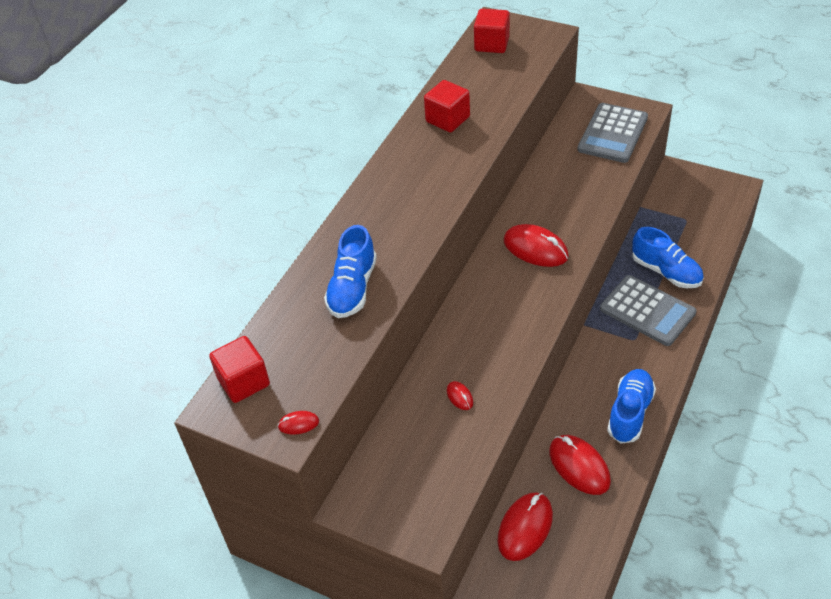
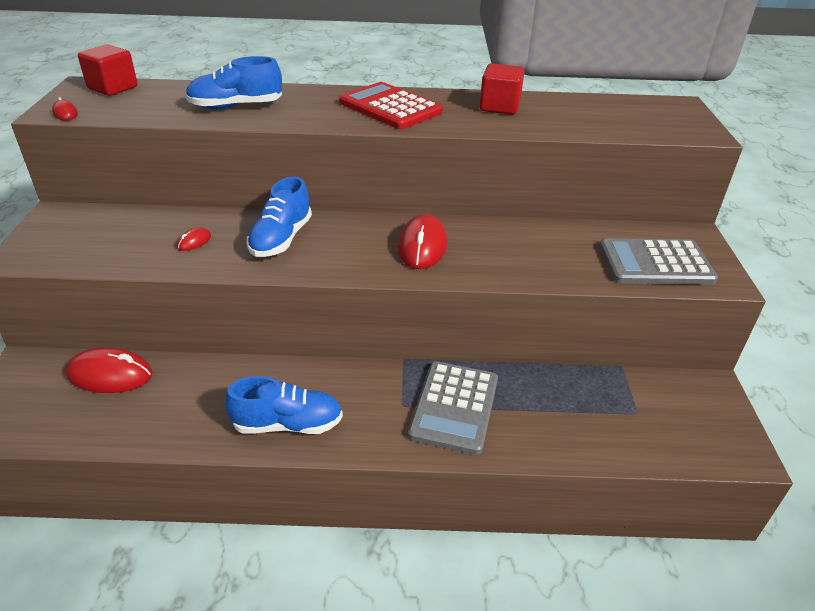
camera: 60 degrees right, 10 degrees down
(412, 185) = (390, 107): none -> red calculator
(492, 44) = (642, 108): red cube -> none
(579, 466) = (198, 398): red mouse -> none
(666, 272) = (530, 411): blue shoe -> blue shoe (281, 239)

